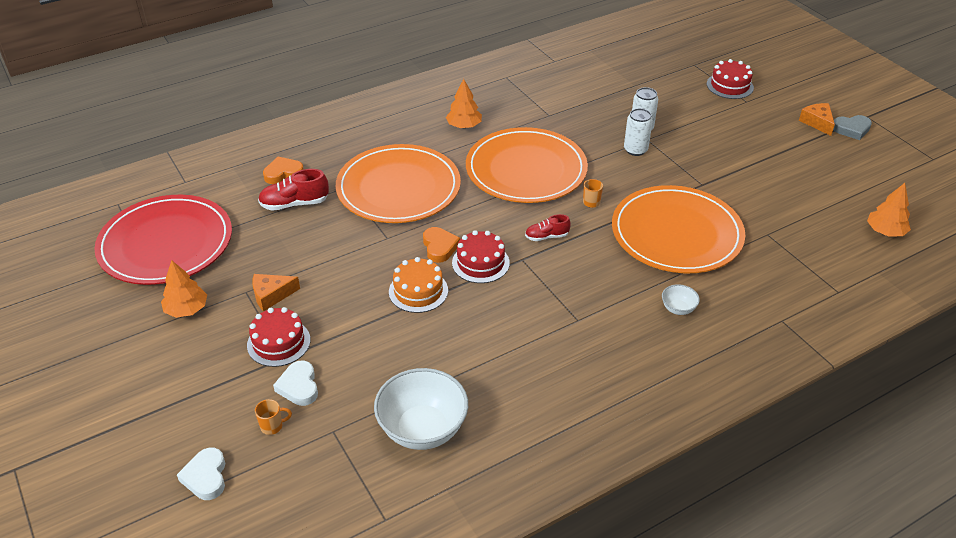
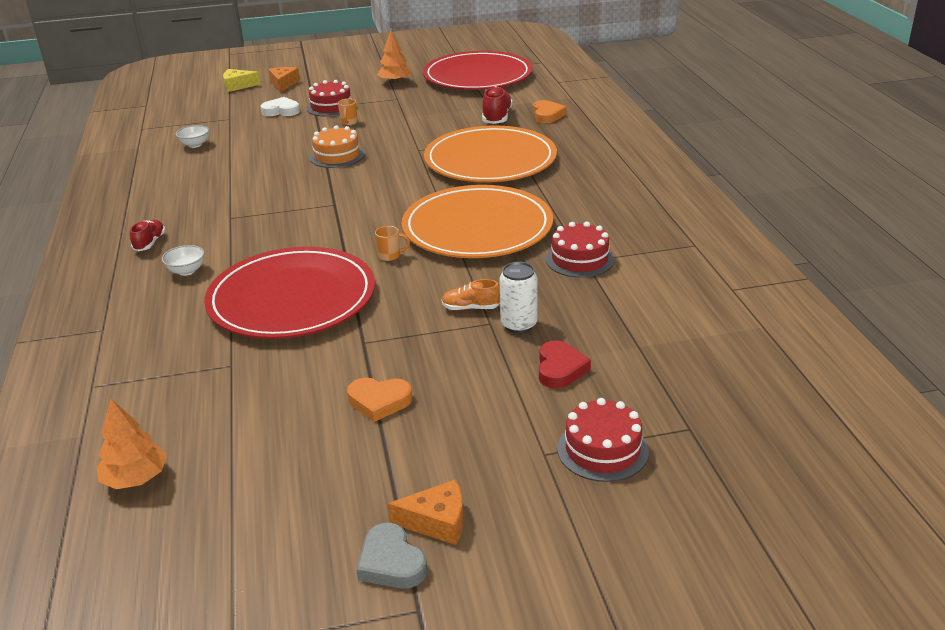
camera: 110 degrees right, 10 degrees down
(206, 477) = (238, 86): white heart -> yellow cheese
(271, 295) = (384, 106): orange cheese -> orange cheese (283, 84)
(272, 426) = (255, 103): orange mug -> orange mug (349, 122)
(422, 429) = (195, 145): white bowl -> white bowl, size x0.46
(439, 247) = (385, 170): orange heart -> orange heart (379, 402)
(464, 126) = (587, 204): orange tree -> none
(480, 263) = (347, 185): red cake -> red cake (579, 259)
(546, 236) = (355, 221): red shoe -> red shoe (150, 243)
(635, 150) = (471, 308): white can -> orange shoe
(674, 107) = (560, 369): none -> red heart
(676, 233) = (292, 298): orange plate -> red plate
(851, 129) = (391, 562): grey heart -> grey heart turned 45 degrees counterclockwise

